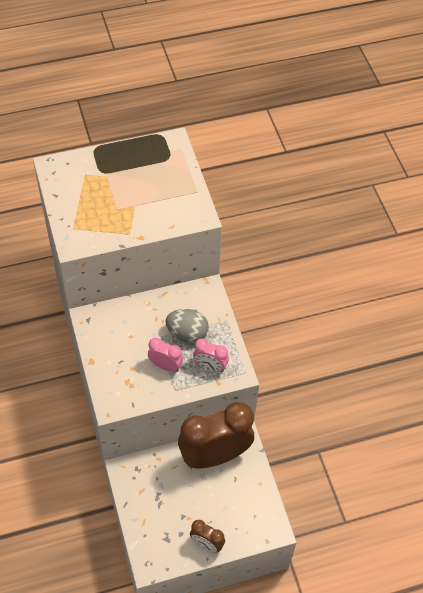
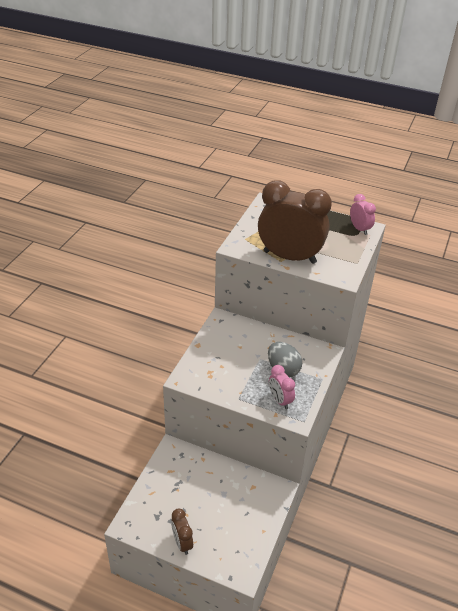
camera: 40 degrees right, 15 degrees down
(165, 366) = (247, 379): pink clock -> pink clock (359, 229)
(214, 455) = (246, 486): brown clock -> brown clock (289, 257)

